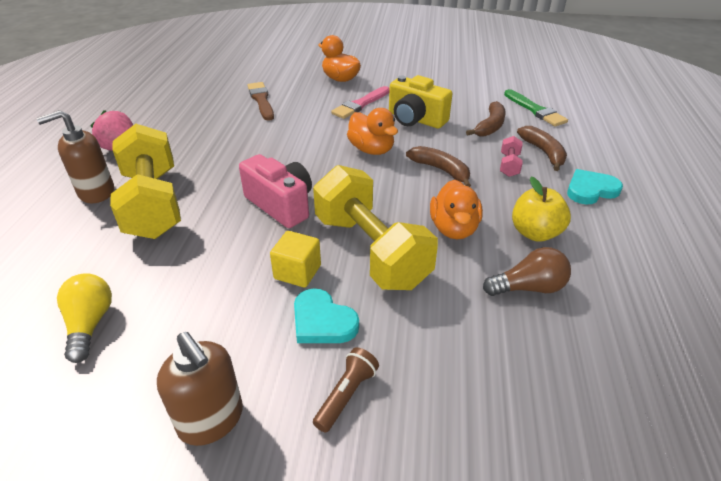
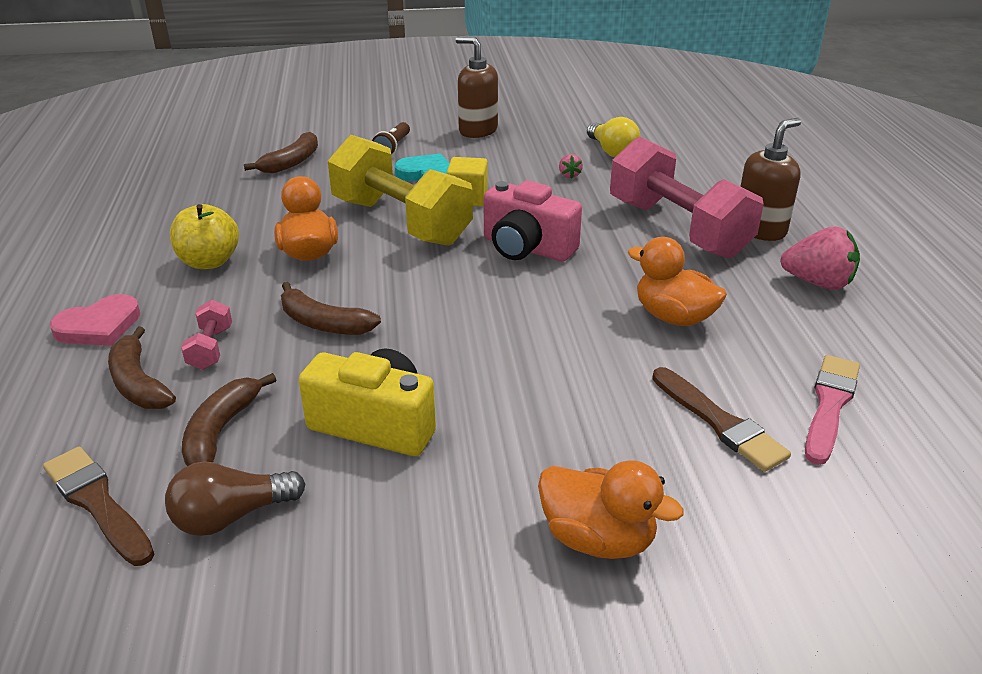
camera: 165 degrees right, 5 degrees down
(153, 204) = (677, 228): yellow dumbbell -> pink dumbbell
(175, 288) = (569, 175): none -> pink strawberry
(360, 104) = (504, 448): pink brush -> pink brush (830, 405)
(371, 150) = (441, 341): orange duck -> orange duck (673, 317)
(485, 385) = (291, 162): none -> brown banana
(528, 288) = (237, 216): brown light bulb -> brown light bulb (231, 516)
(535, 110) = (97, 503): green brush -> brown brush
(590, 190) = (99, 326): turquoise heart -> pink heart

